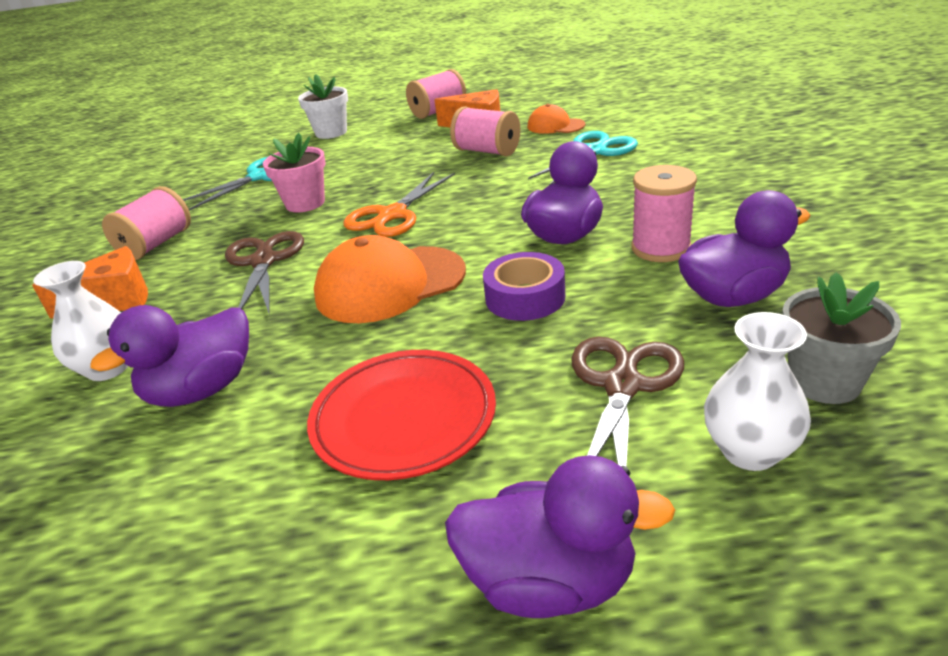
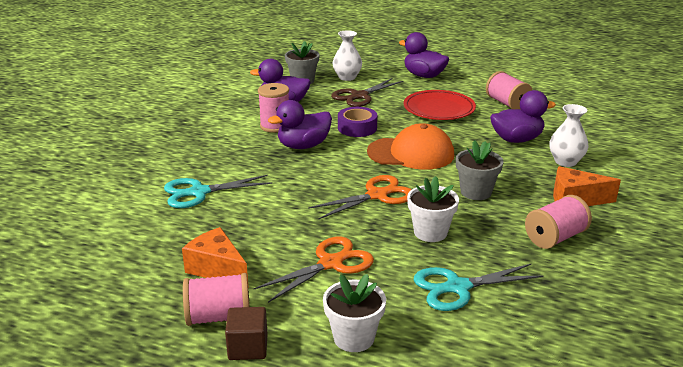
camera: 155 degrees left, 5 degrees down
(263, 261) = (476, 192): brown scissors -> grey flower pot
(305, 203) = (430, 232): pink flower pot -> white flower pot
(387, 155) = (330, 263): none -> orange scissors
(400, 110) = (248, 347): none -> brown cube
(487, 151) = (256, 227): pink spool -> pink spool (507, 103)
(555, 126) = (172, 233): orange cap -> none

